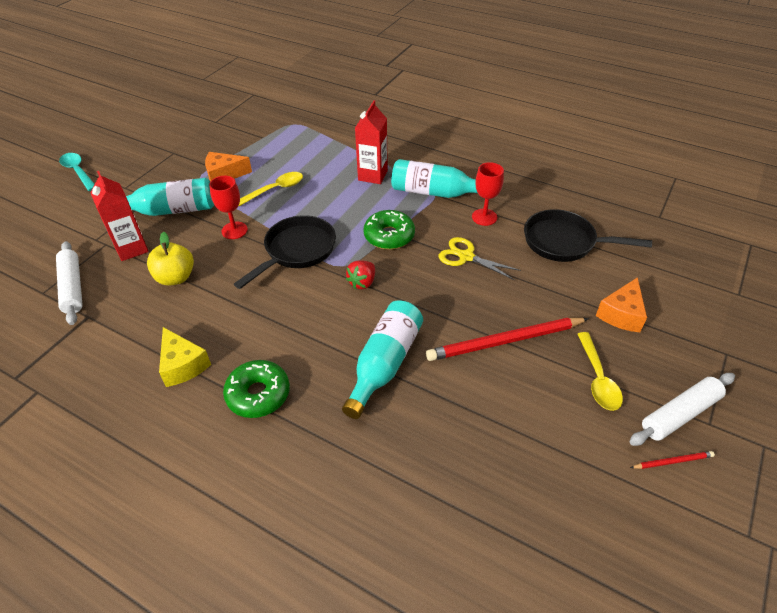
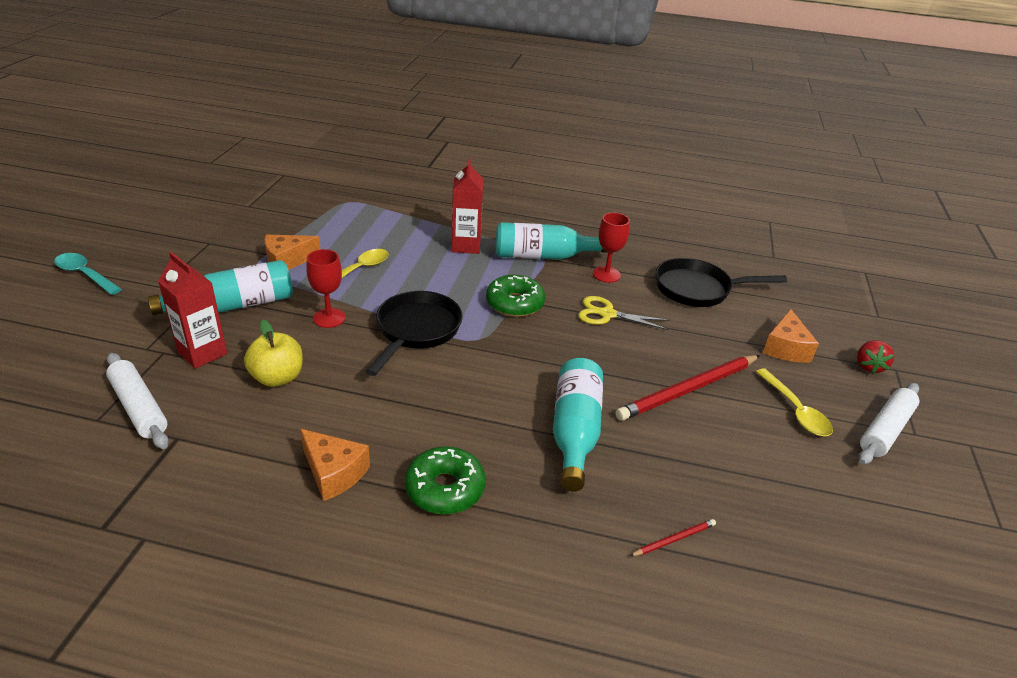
camera: 20 degrees left, 10 degrees down
(183, 365) = (334, 473): yellow cheese -> orange cheese
(362, 282) = (508, 353): red strawberry -> red strawberry (868, 366)
(672, 461) = (902, 474): red pencil -> red pencil (674, 539)

